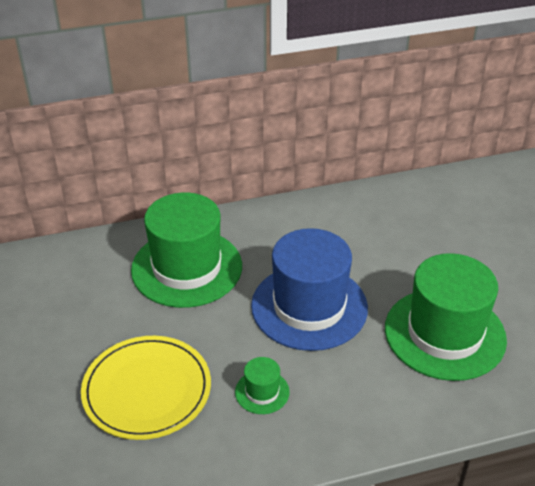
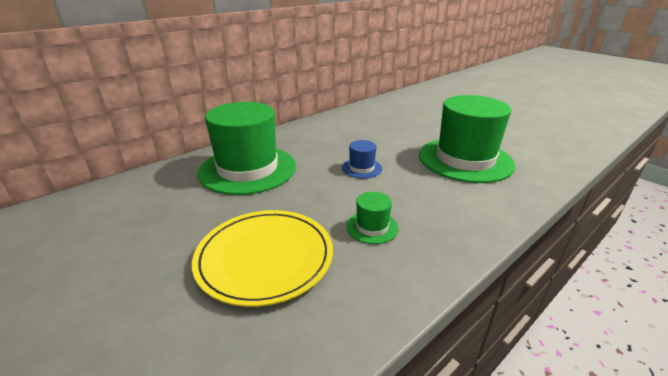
camera: 25 degrees left, 10 degrees down
(309, 306) = (361, 168): blue hat -> blue hat, size x0.42

